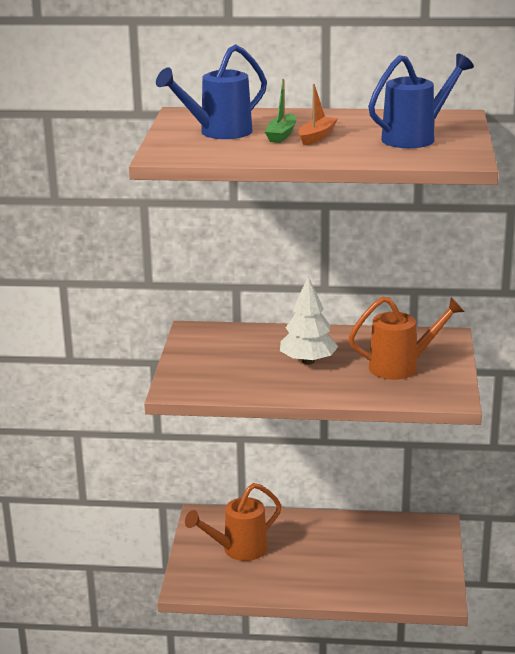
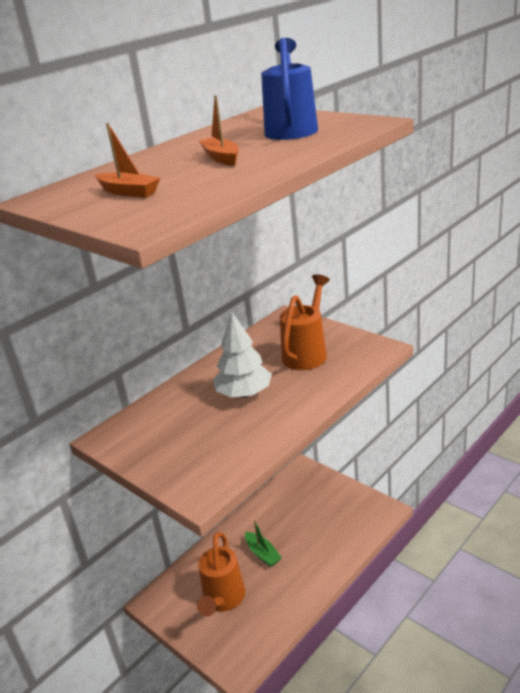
camera: 50 degrees left, 5 degrees up
(218, 133) = (128, 192): blue watering can -> orange boat
(281, 135) = (189, 169): green boat -> green boat (263, 554)

